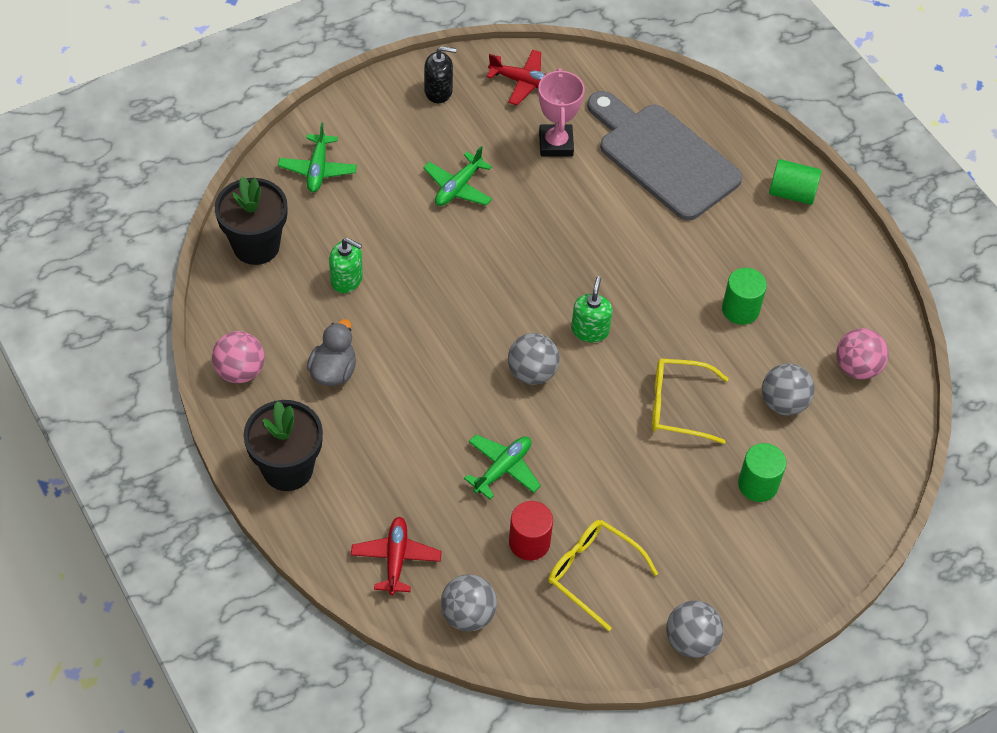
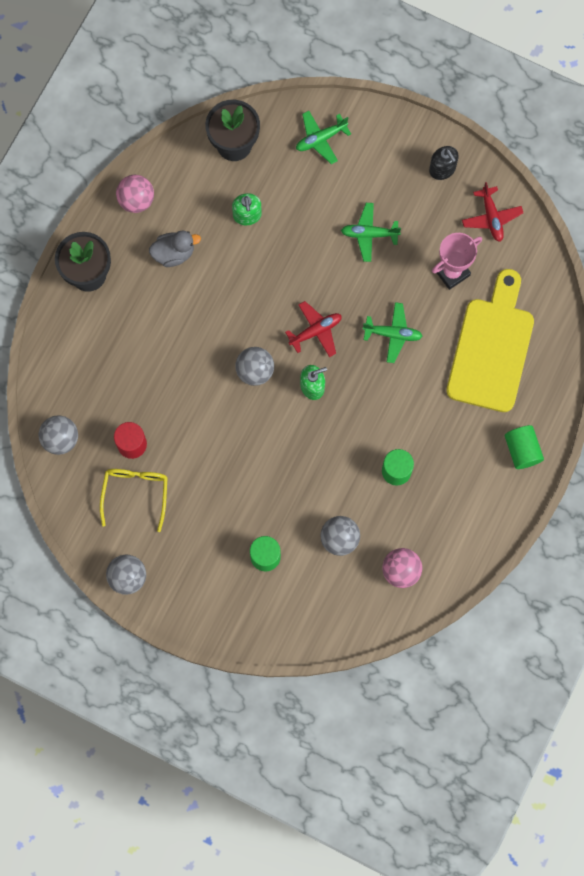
camera: 60 degrees right, 20 degrees up
(396, 558) = (70, 375): red plane -> red plane (316, 331)
(503, 469) = (172, 397): green plane -> green plane (393, 334)
(663, 157) = (491, 348): grey cutting board -> yellow cutting board
(677, 406) = (291, 474): yellow glasses -> none

